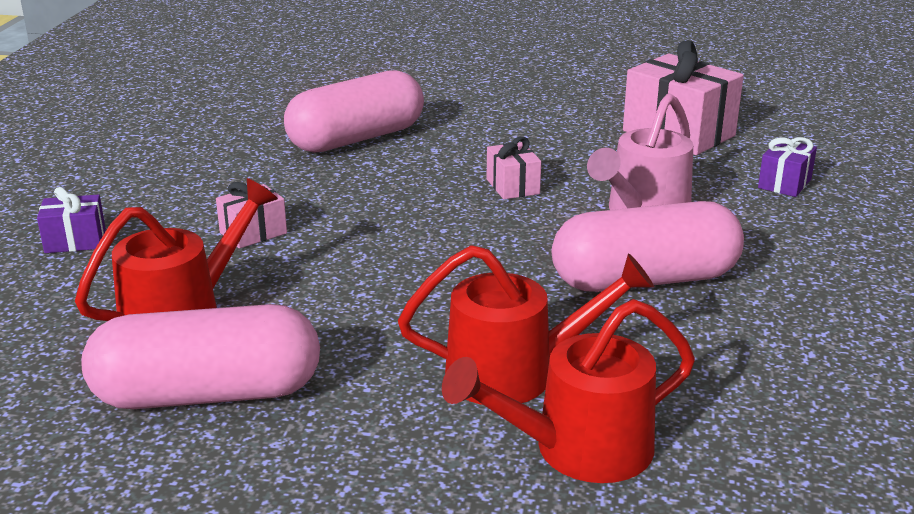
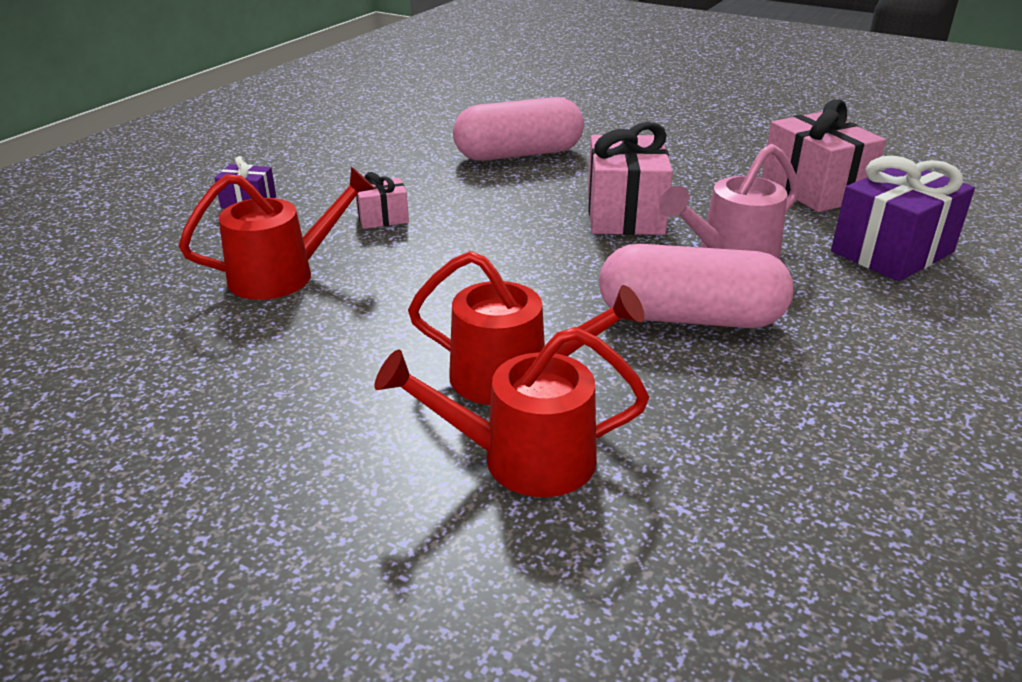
camera: 20 degrees right, 5 degrees up
(208, 394) = (256, 341): pink capsule -> none
(512, 186) = (625, 214): pink gift -> pink gift, size x1.98
(784, 183) = (892, 252): purple gift -> purple gift, size x1.98

